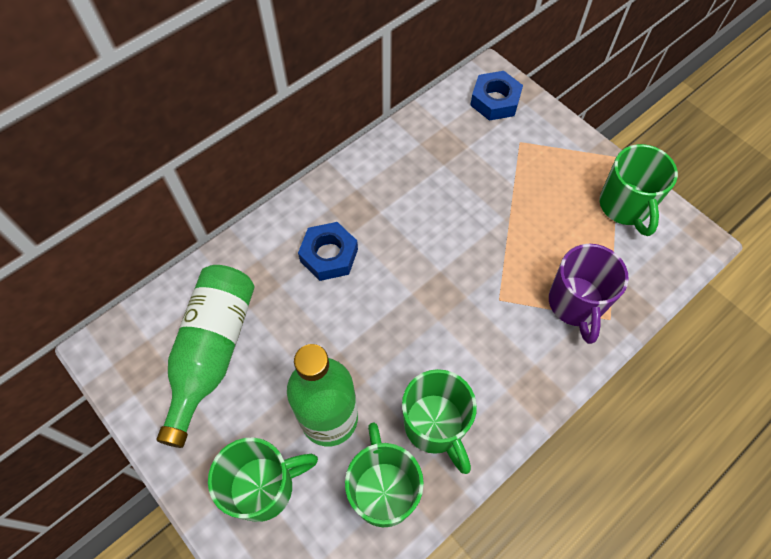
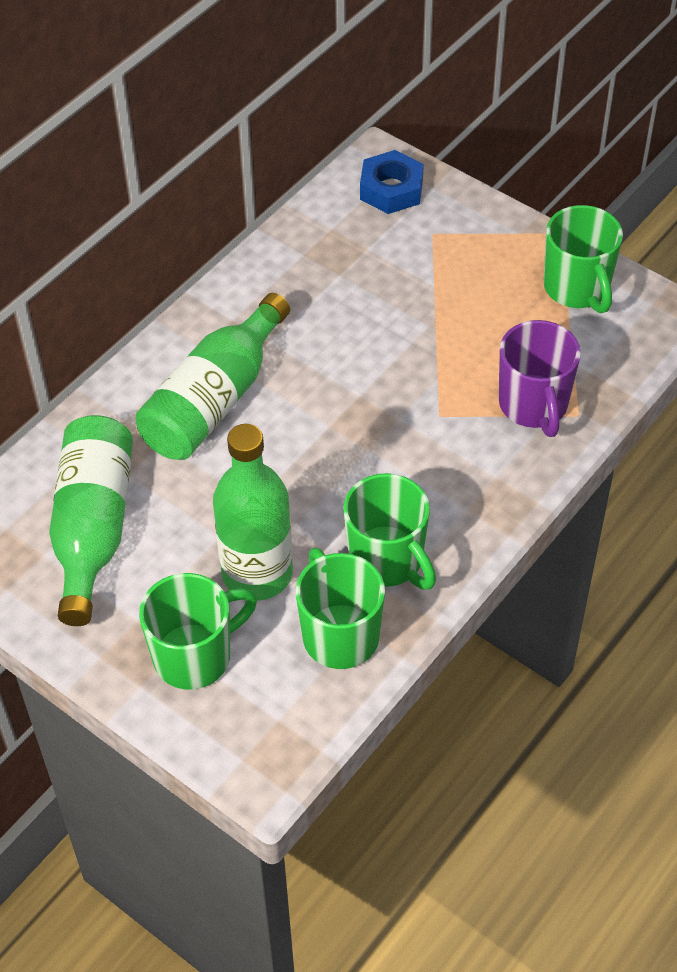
camera: 10 degrees left, 10 degrees down
(329, 255) = (215, 400): blue nut -> green bottle

